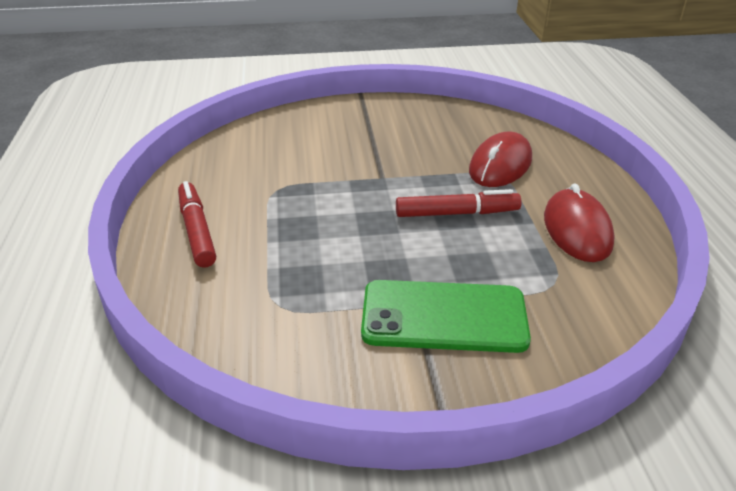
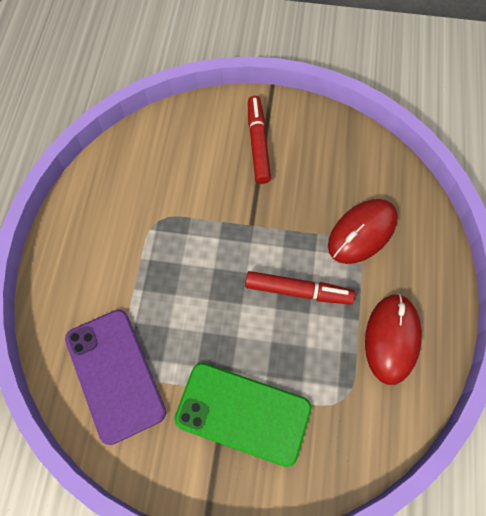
camera: 15 degrees right, 30 degrees up
(197, 231) = (82, 261): red marker -> red marker (258, 143)
(268, 314) = (115, 375): none -> purple phone

